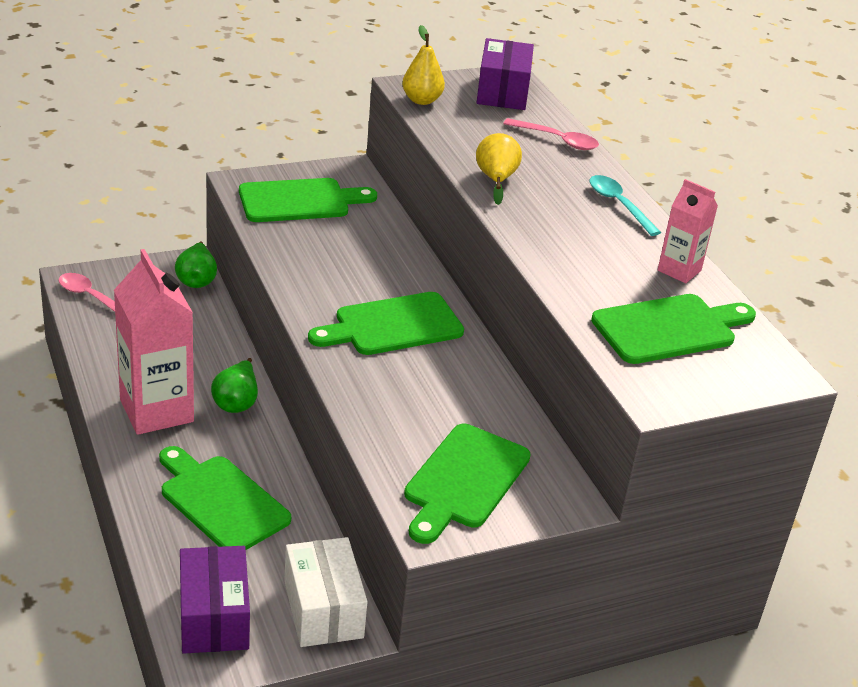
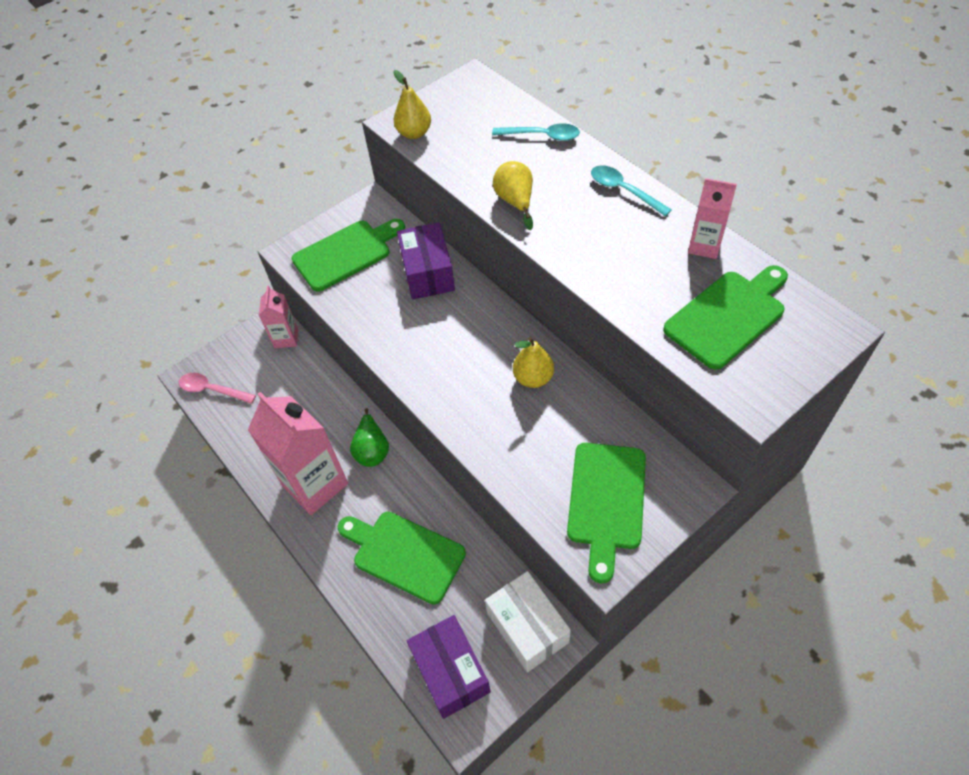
camera: 10 degrees left, 20 degrees up
(197, 280) = (286, 338): green pear -> pink carton
(392, 325) = (478, 359): green cutting board -> none
(444, 359) = (533, 378): none -> yellow pear
(502, 92) = (474, 98): purple box -> purple box (428, 273)
(557, 140) = (542, 136): pink spoon -> turquoise spoon

